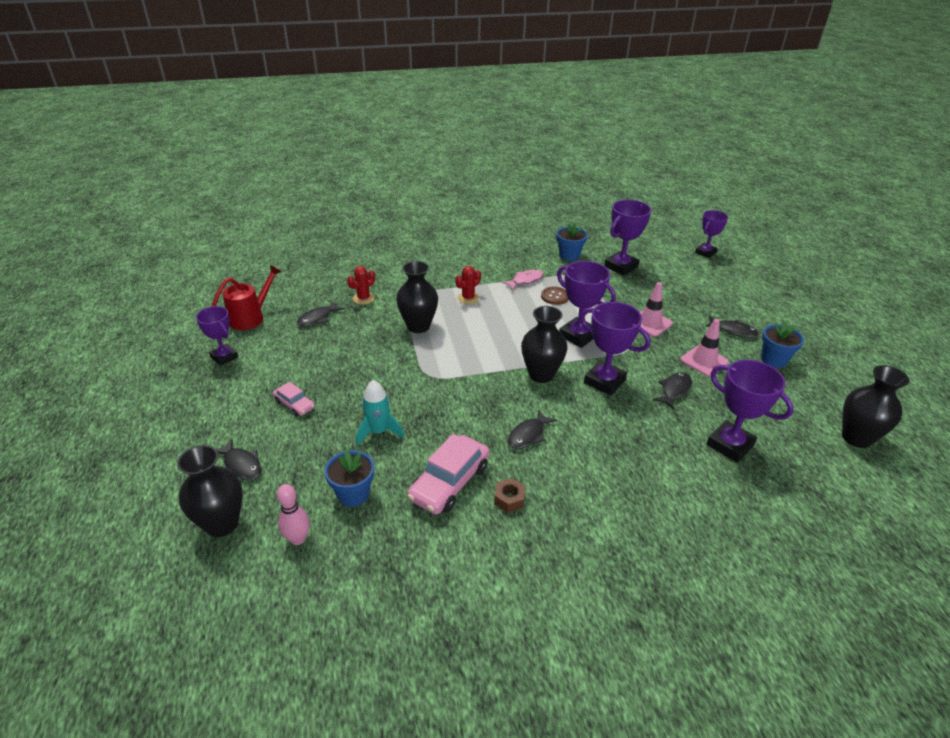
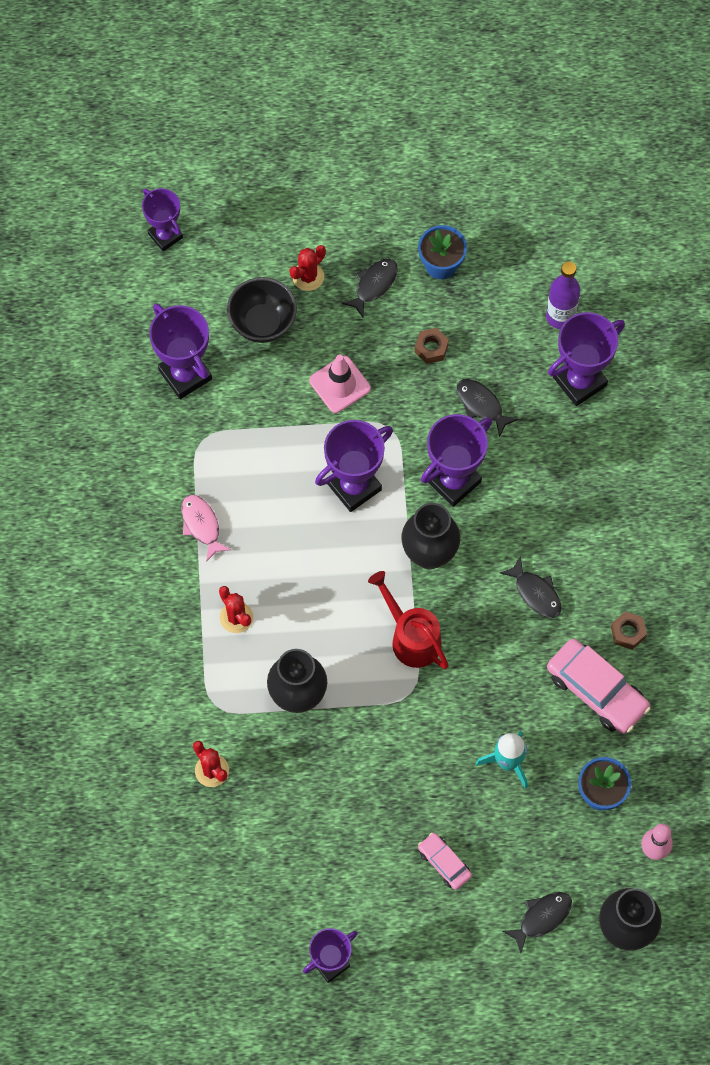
camera: 80 degrees left, 30 degrees up
(251, 317) = (236, 936): red watering can -> red watering can (411, 637)
(294, 404) = (444, 863): pink car -> pink car turned 90 degrees counterclockwise
(318, 318) = (255, 838): black fish -> none
(554, 296) = (252, 493): brown button -> none
(569, 255) = (138, 442): blue flower pot -> none
(673, 290) = (262, 323): none -> black bowl
(704, 361) = (431, 348): pink traffic cone -> brown nut
(718, 304) = (308, 276): none -> red cactus
(780, 427) = (560, 316): none -> purple bottle
(856, 438) = (586, 246): black vase -> none

